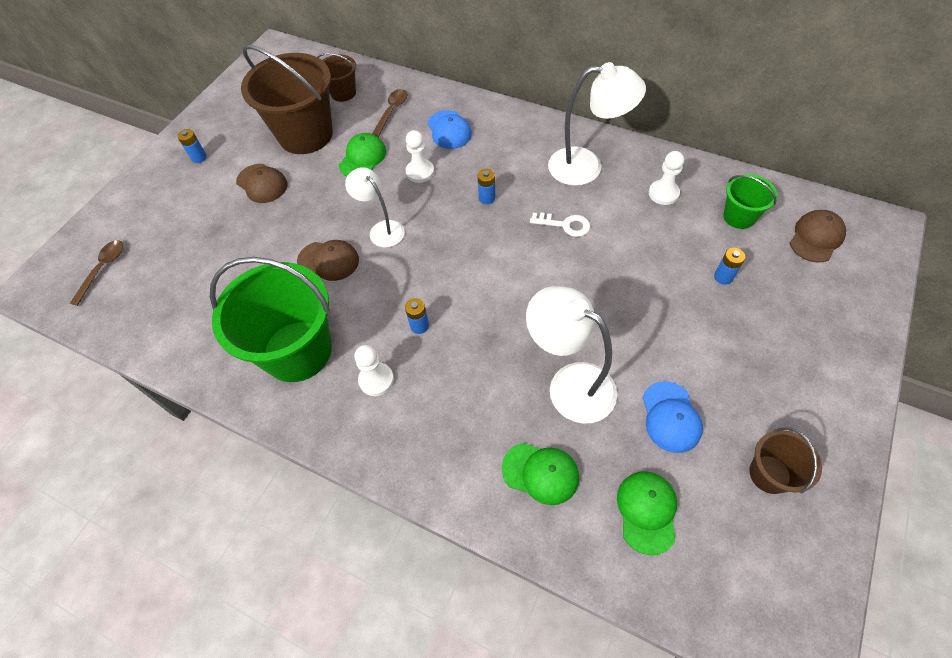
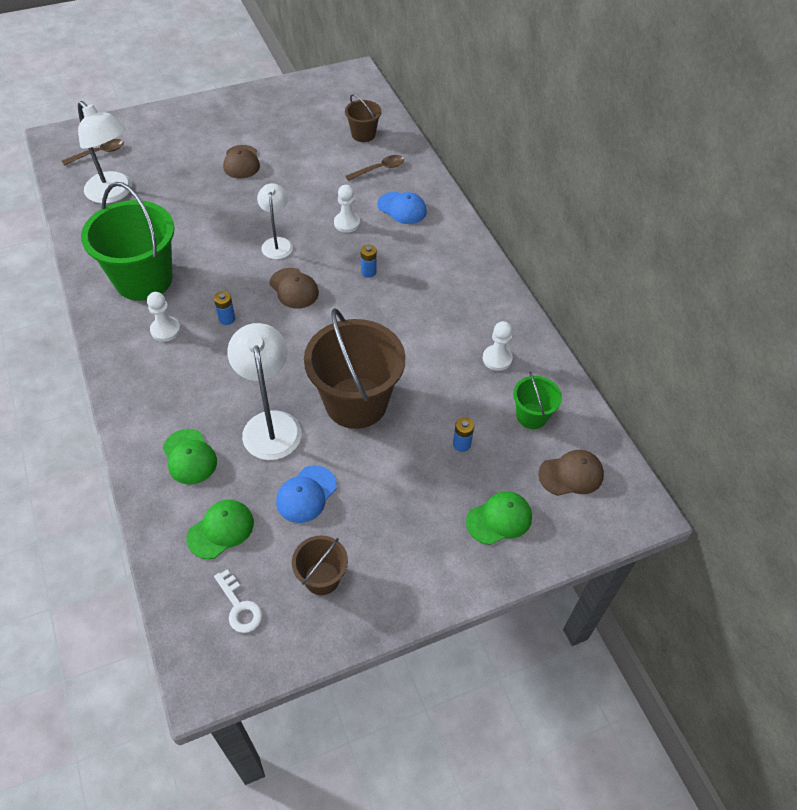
camera: 35 degrees right, 5 degrees down
(199, 157) = (224, 119): blue battery -> none
(306, 135) = (305, 148): brown bucket -> brown bucket (356, 402)
(328, 261) = (223, 239): brown cap -> brown cap (294, 288)
(362, 158) = (322, 188): green cap -> green cap (499, 519)
(449, 130) = (402, 208): blue cap -> blue cap turned 75 degrees counterclockwise
(565, 225) = (397, 327): white key -> white key (239, 606)
(586, 166) = (466, 300): white lamp -> white lamp (114, 193)

